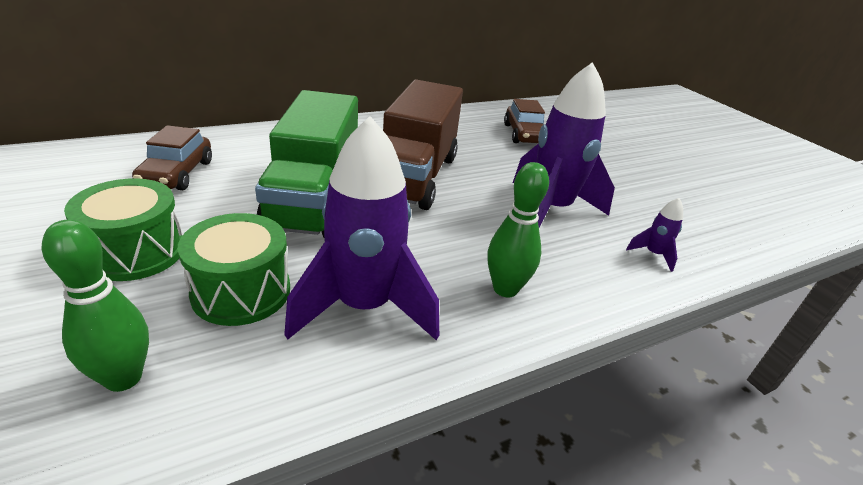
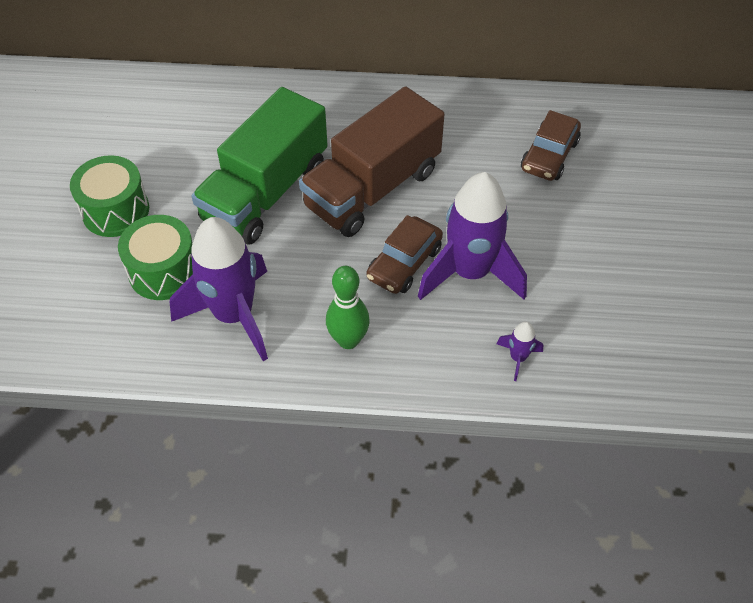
camera: 35 degrees right, 20 degrees up
(123, 378) = (73, 311): green bowling pin -> none
(177, 173) = (176, 129): brown car -> brown car (404, 263)

